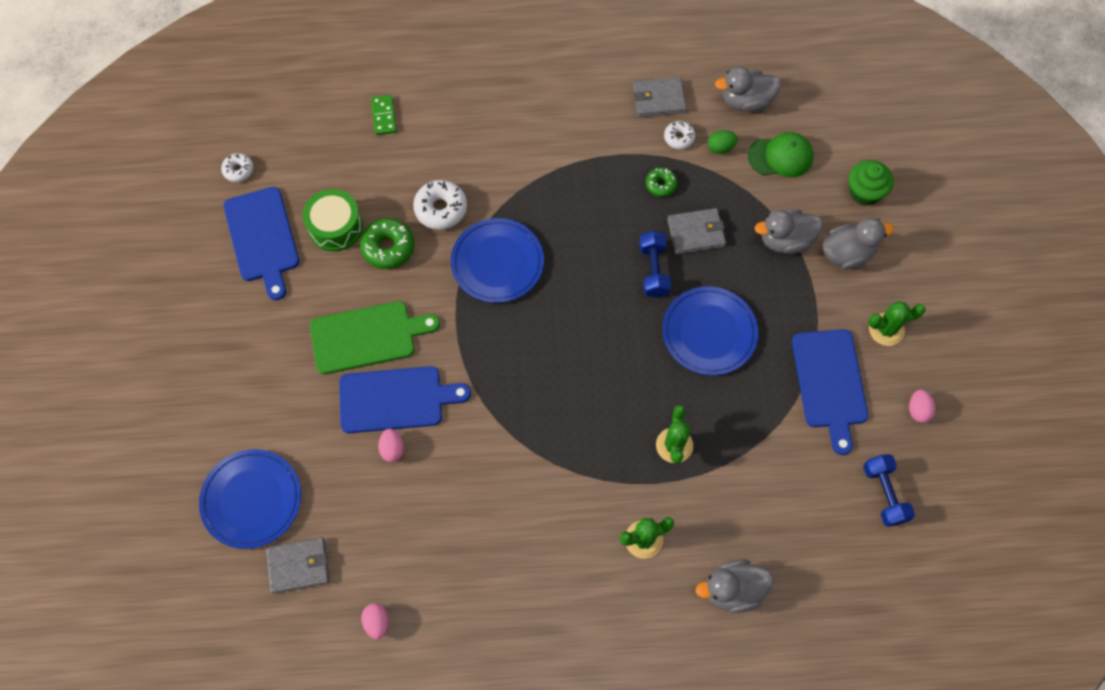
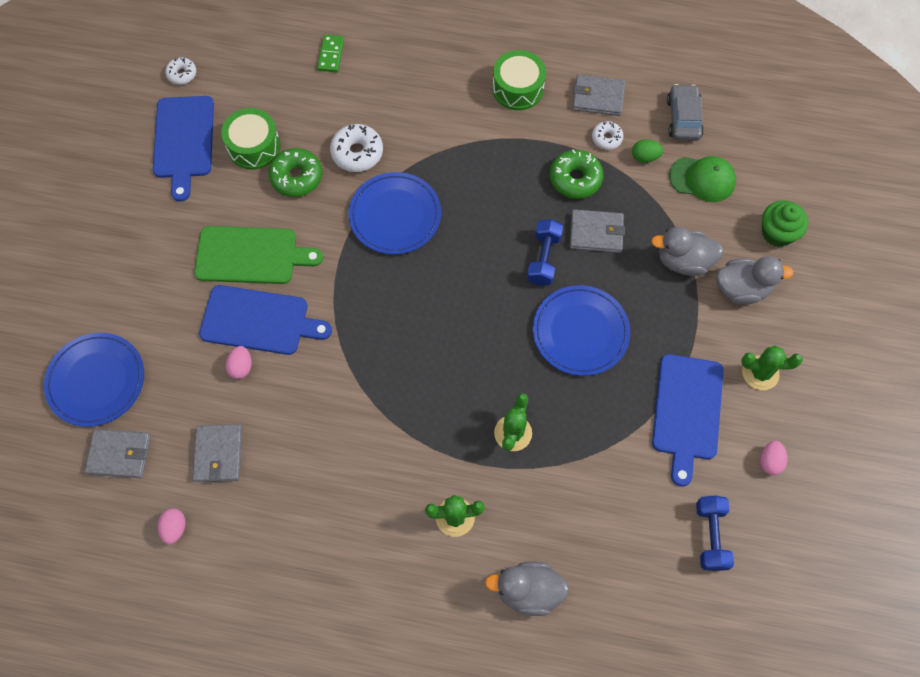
camera: 15 degrees right, 0 degrees up
(397, 540) = (218, 454): none -> grey wallet
(579, 108) = (518, 88): none -> green drum
(660, 185) = (575, 179): green donut -> green donut, size x1.67
(746, 101) = (683, 118): grey duck -> grey car

